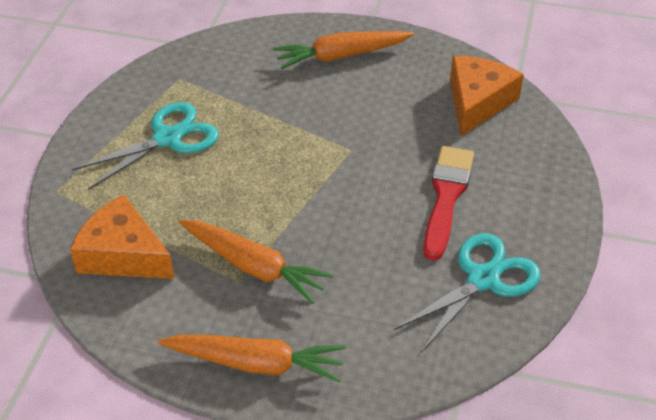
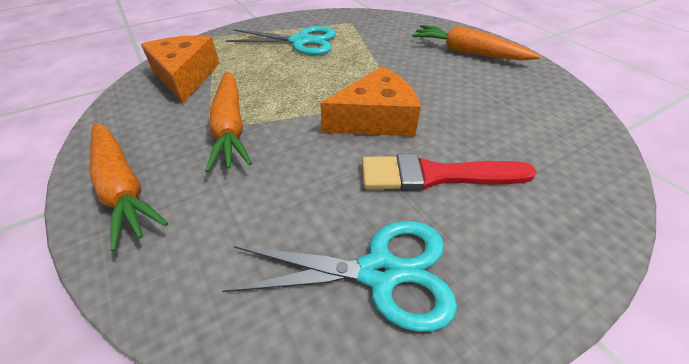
camera: 45 degrees right, 0 degrees up
(446, 197) = (436, 175): red brush -> red brush turned 150 degrees counterclockwise
(477, 102) = (555, 126): orange cheese -> orange cheese (375, 119)

